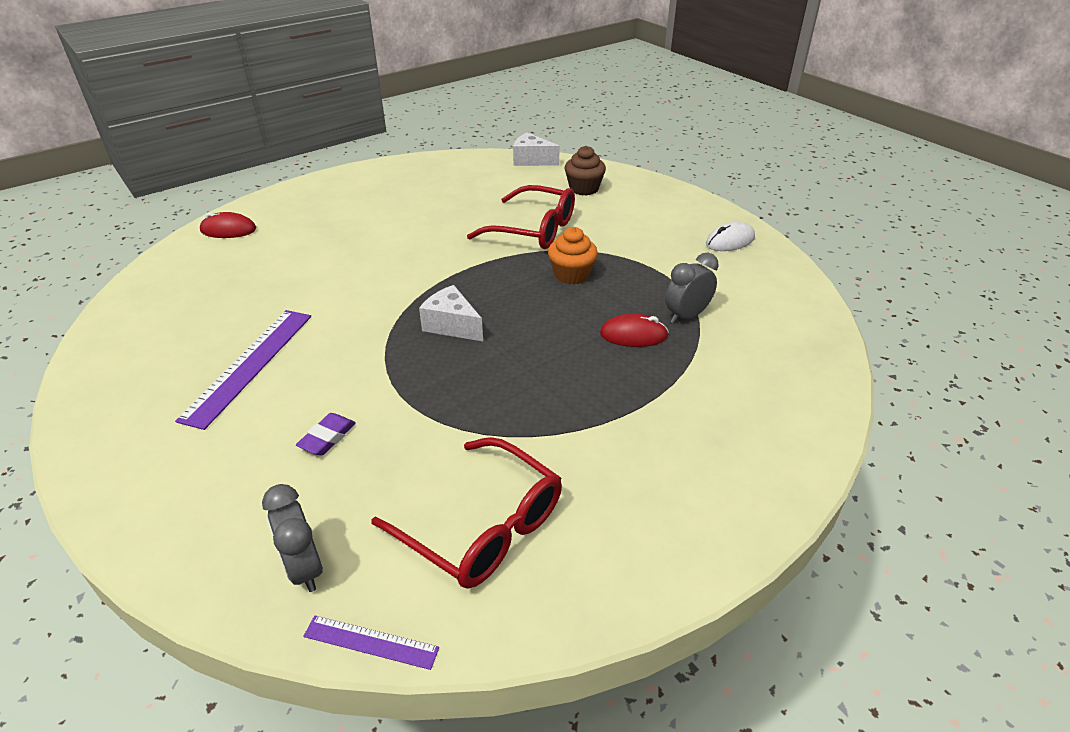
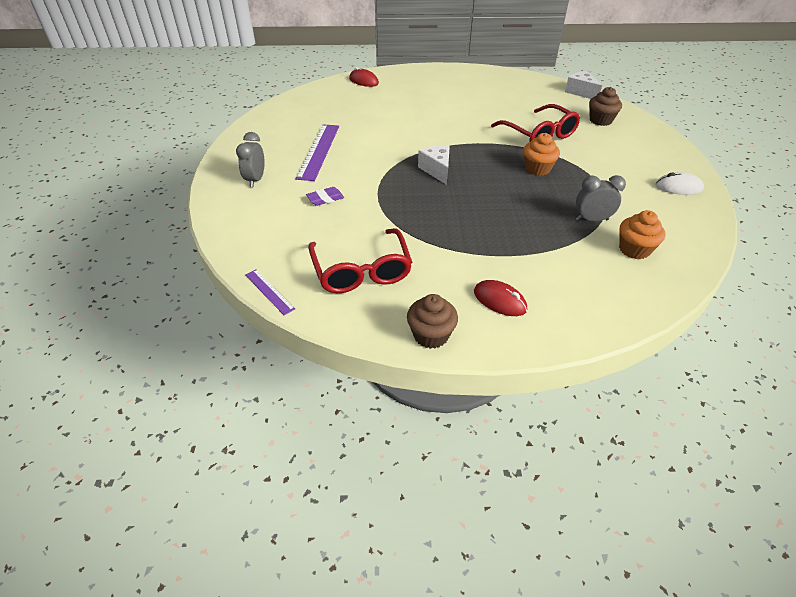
camera: 35 degrees right, 5 degrees up
(249, 365) = (318, 151): purple ruler -> purple ruler turned 45 degrees counterclockwise
(304, 568) = (268, 249): grey clock -> grey clock (255, 180)
(633, 335) = (543, 216): red mouse -> red mouse (499, 300)
(657, 571) = (431, 335): none -> brown cupcake
(758, 333) = (634, 249): none -> orange cupcake

